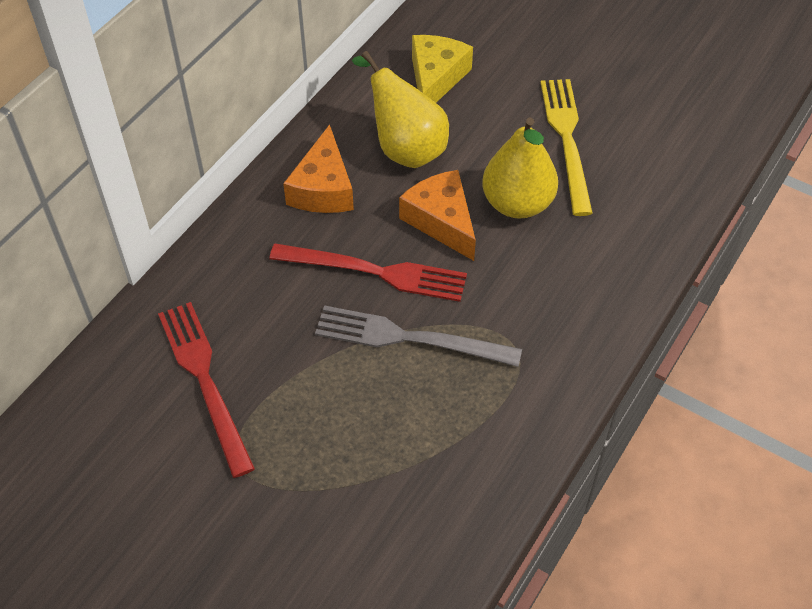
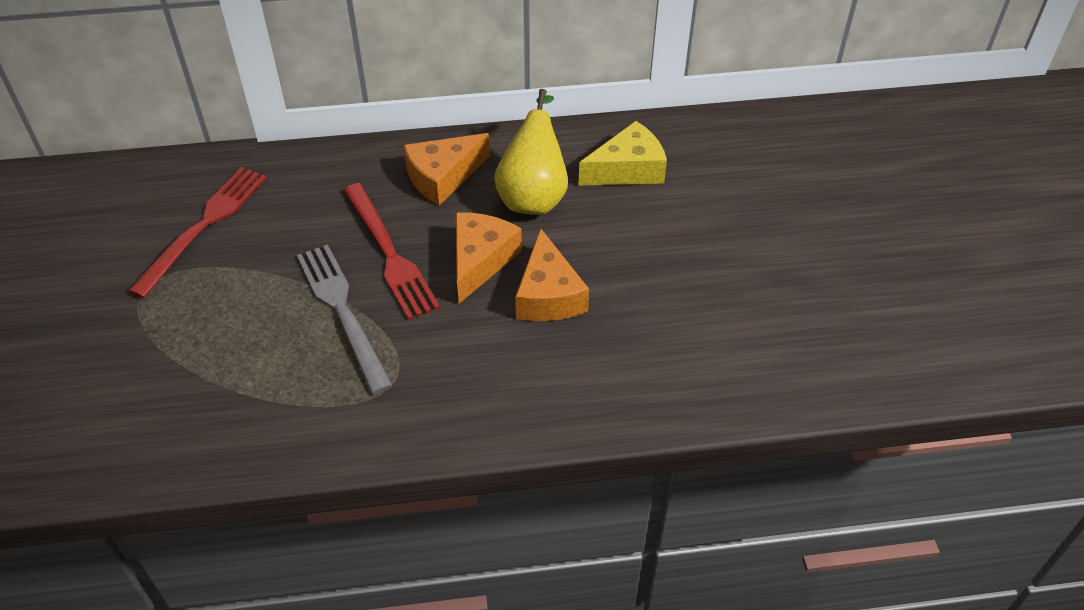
camera: 50 degrees right, 5 degrees down
(517, 204) = (548, 295): yellow pear -> orange cheese
(567, 140) = (655, 285): yellow fork -> none

